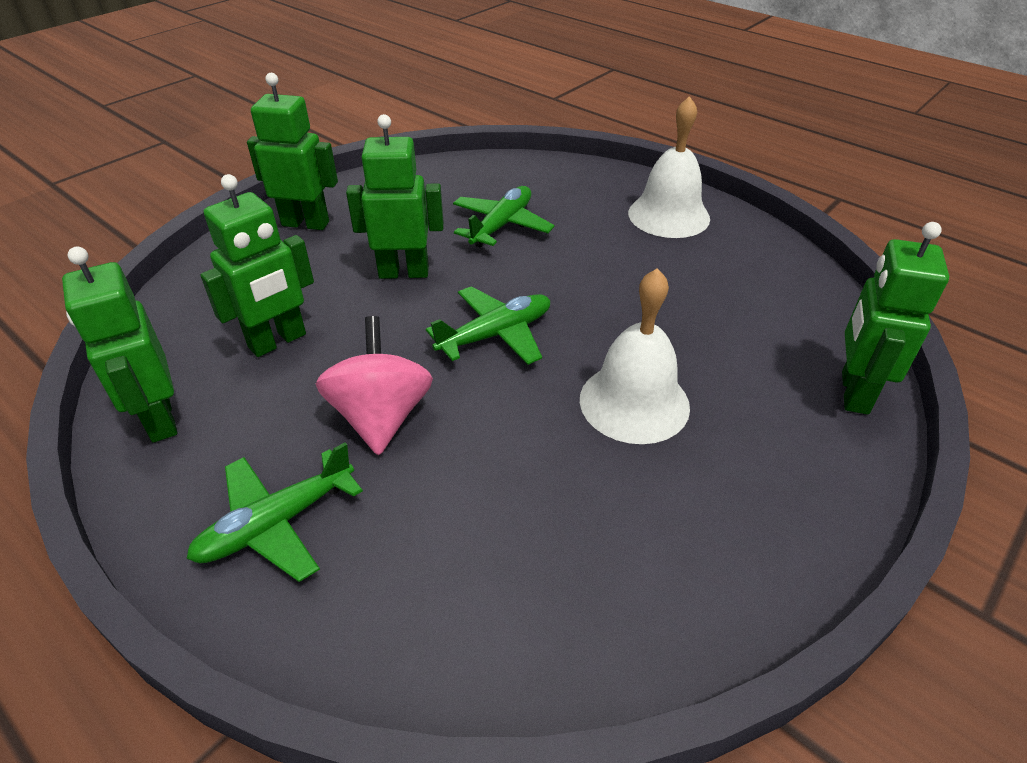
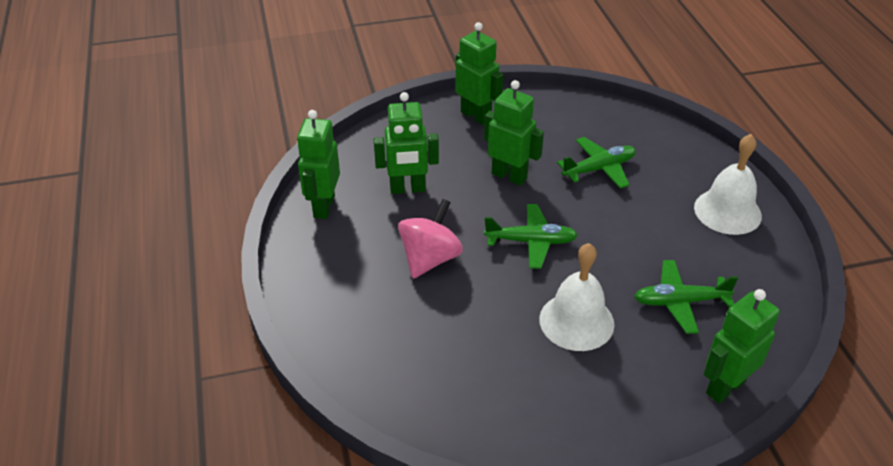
camera: 35 degrees right, 0 degrees up
(276, 524) = (343, 287): green plane -> green plane (679, 302)

